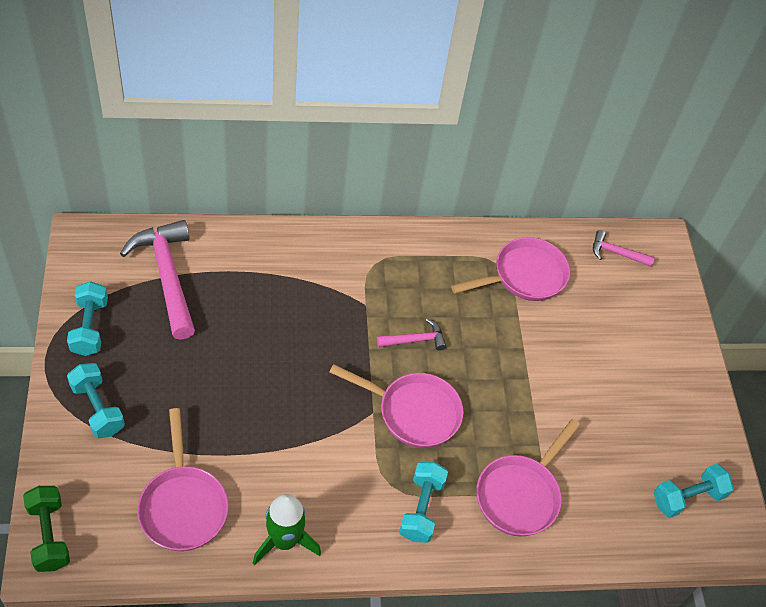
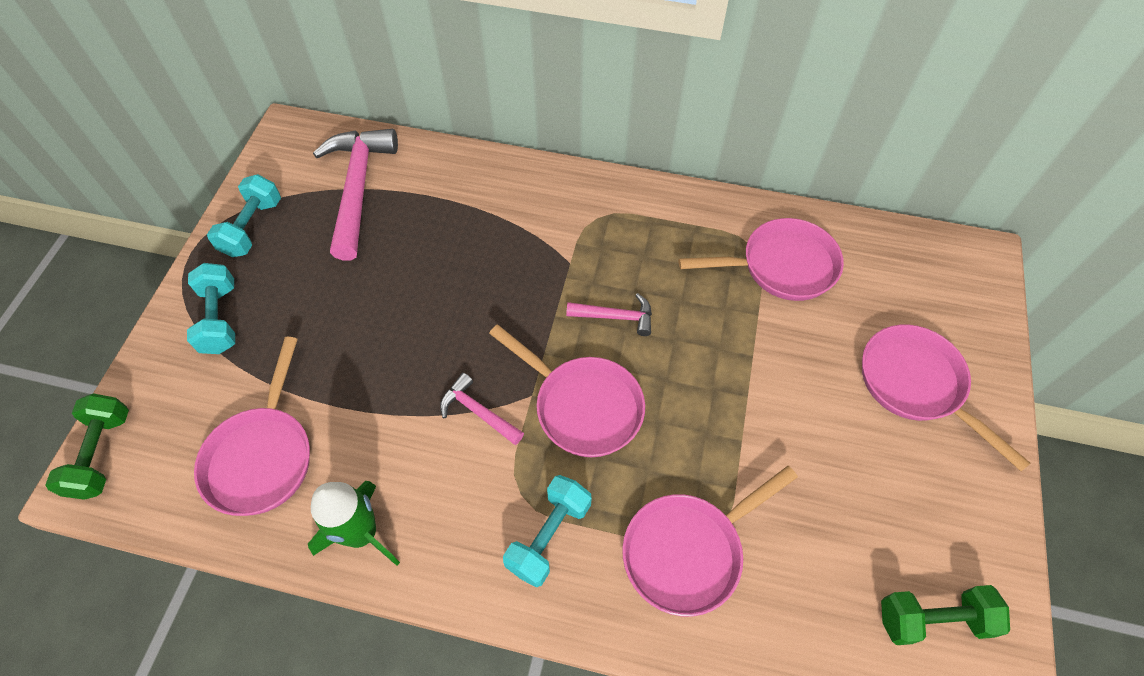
camera: 25 degrees right, 5 degrees up
(616, 253) = (914, 261): pink hammer -> pink hammer (478, 412)
(640, 344) = (916, 384): none -> pink pan
(687, 497) = (932, 619): turquoise dumbbell -> green dumbbell

